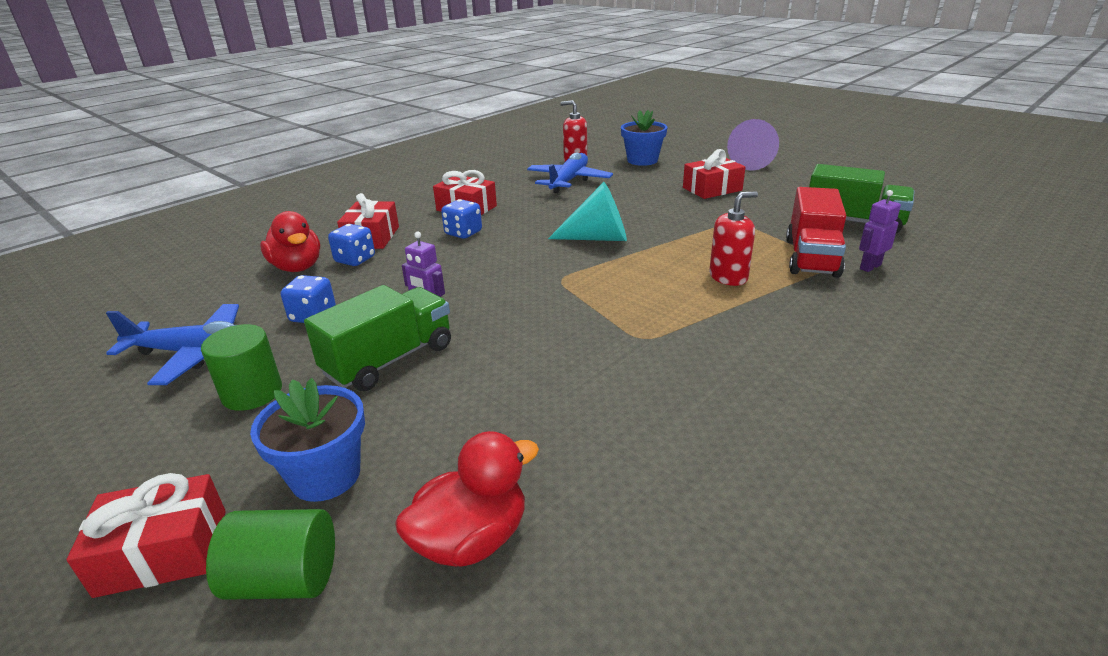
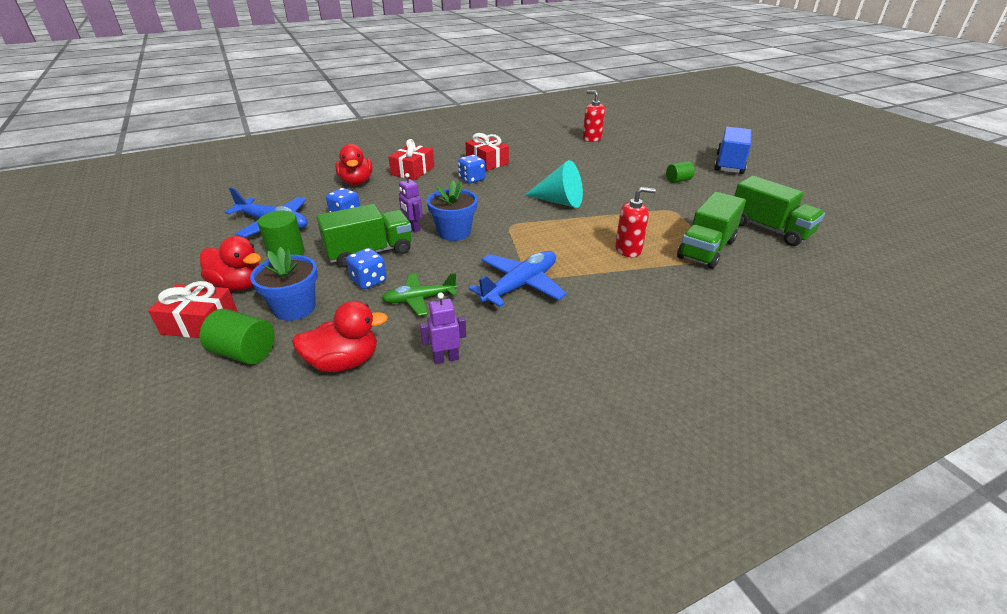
camera: 20 degrees right, 5 degrees up
(199, 465) = (239, 285): none -> red duck
(355, 260) = (392, 184): blue dice -> blue dice (369, 281)
(515, 408) = (419, 299): none -> green plane
(569, 181) = (574, 154): blue plane -> blue plane (520, 285)
(642, 160) = (643, 147): blue flower pot -> blue flower pot (454, 232)
(712, 189) = (678, 180): red gift -> green cylinder
(749, 163) = (729, 164): purple cone -> blue truck
(811, 257) = (706, 249): red truck -> green truck
(870, 267) = (747, 266): purple robot -> purple robot (446, 358)

